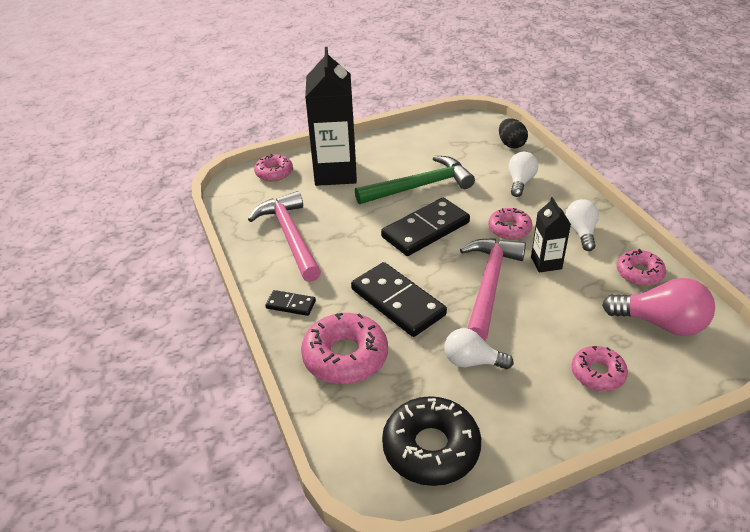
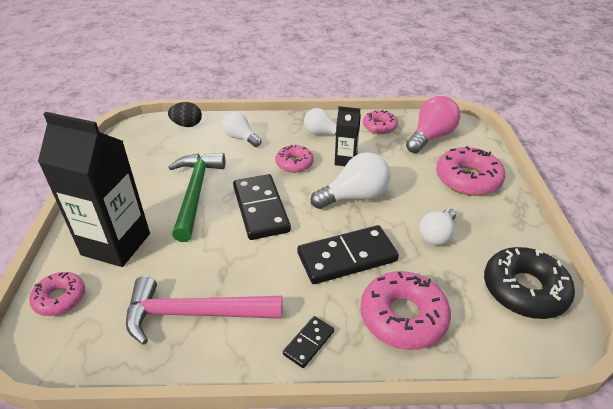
camera: 70 degrees left, 0 degrees up
(489, 285) = (355, 196): pink hammer -> white light bulb
(597, 373) = (468, 179): pink donut -> pink donut, size x1.66

